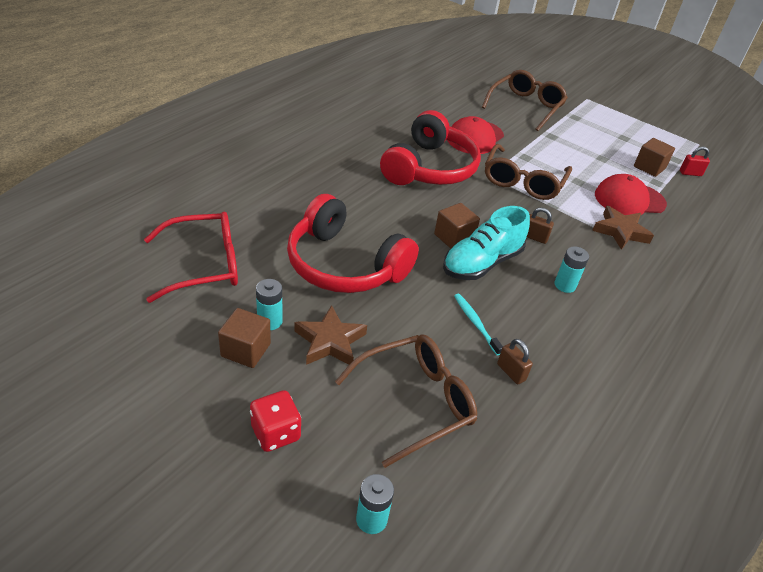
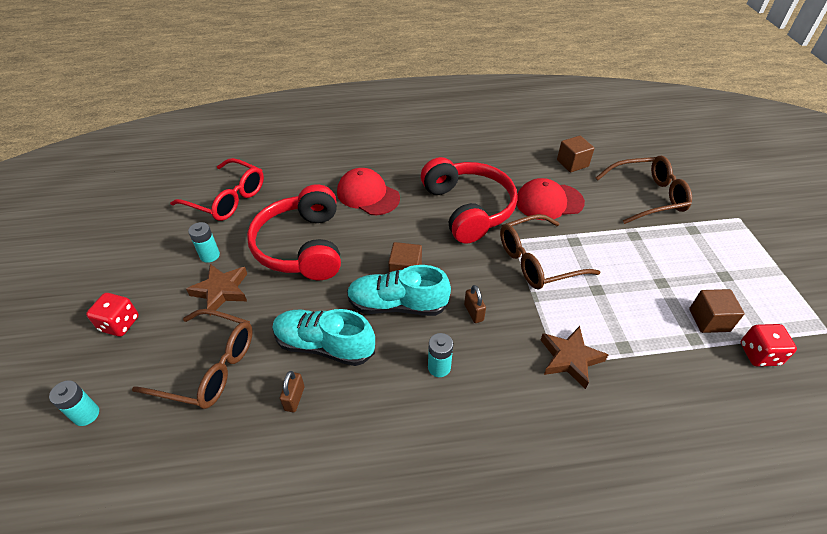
camera: 50 degrees right, 5 degrees up
(246, 350) = (175, 264): brown cube -> brown cube (572, 163)
(430, 168) = (468, 208): red headphones -> red headphones turned 90 degrees counterclockwise
(476, 323) = (324, 345): turquoise toothbrush -> turquoise shoe
(629, 199) = (629, 336): red cap -> red cap (368, 195)
(690, 173) = (759, 354): red padlock -> red dice

